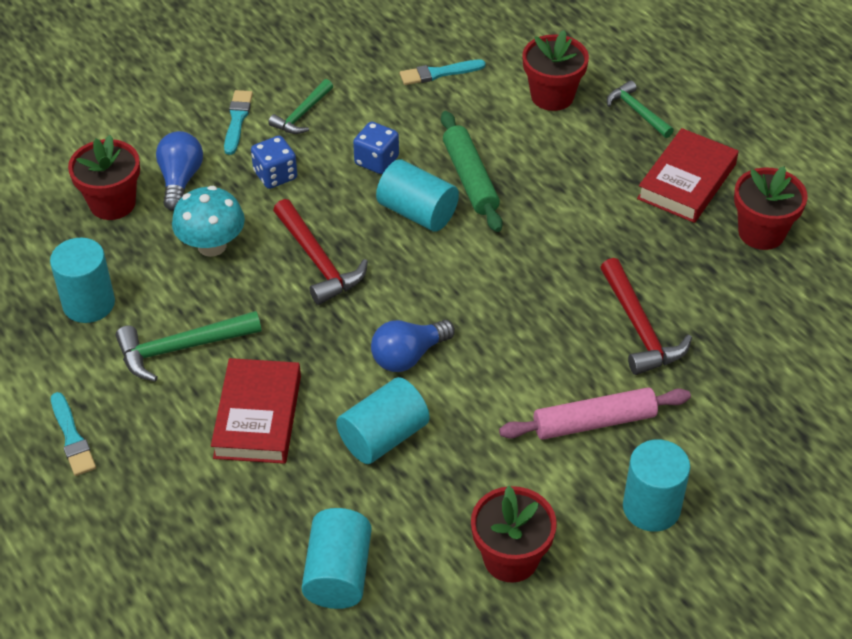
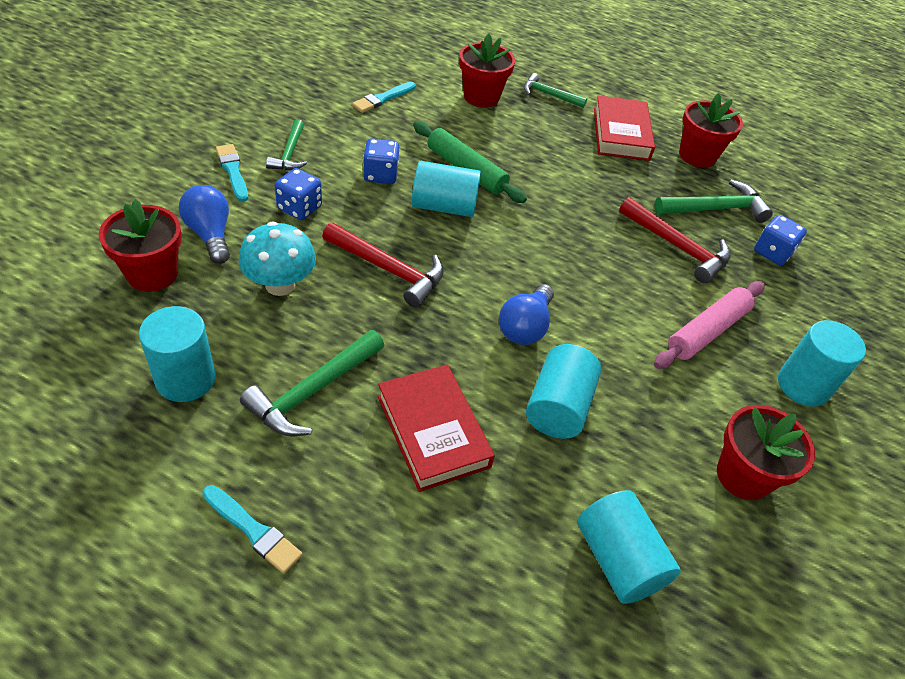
camera: 35 degrees left, 0 degrees up
(726, 300) = (715, 209): none -> green hammer
(750, 368) = (772, 252): none -> blue dice

